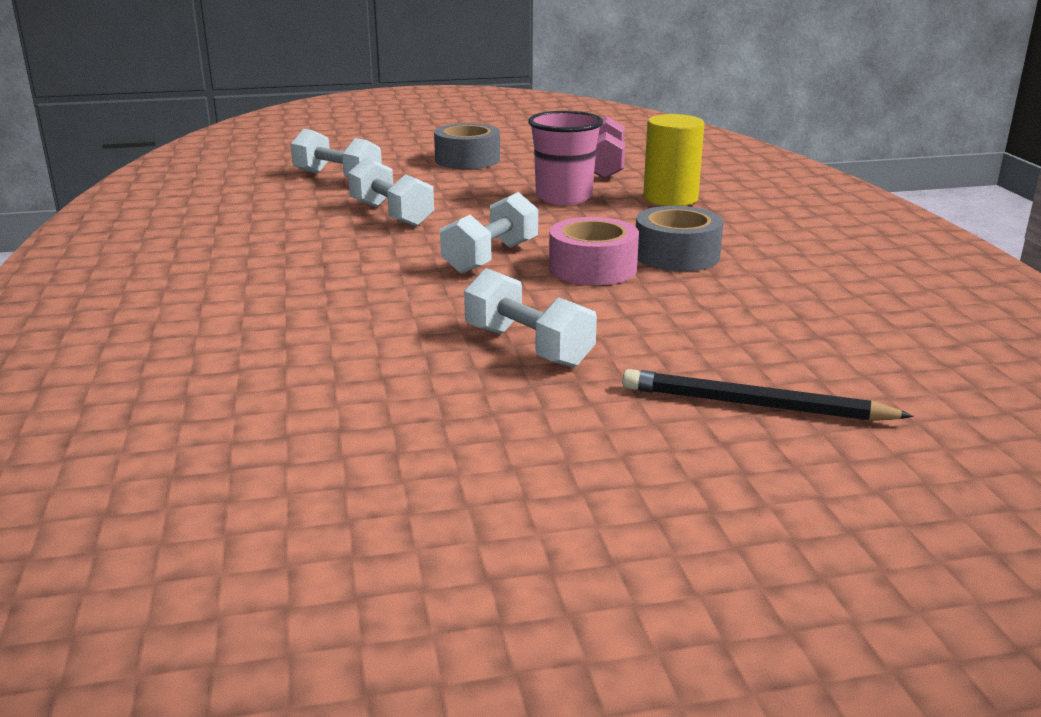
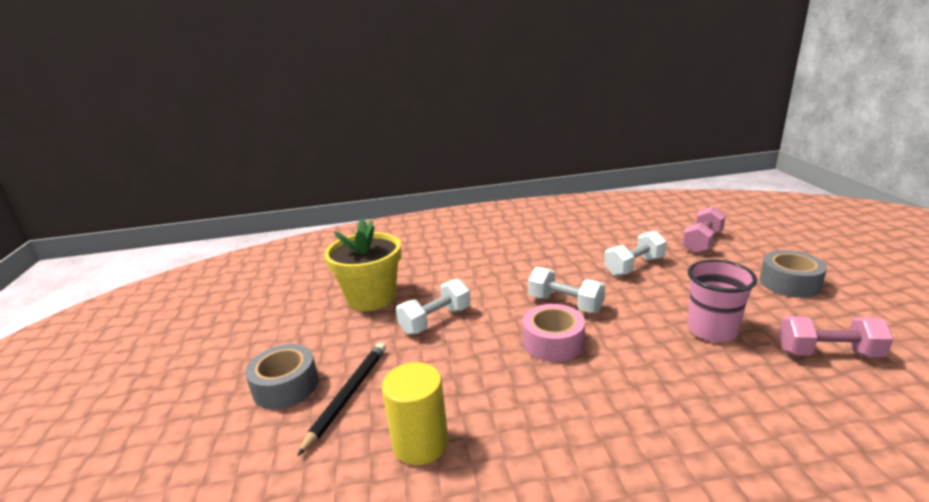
camera: 95 degrees right, 0 degrees up
(337, 178) = (702, 242): white dumbbell -> pink dumbbell
(425, 419) = (371, 297): none -> yellow flower pot
(670, 198) = (747, 390): yellow cylinder -> yellow cylinder (420, 443)
(676, 255) = (588, 383): grey tape -> grey tape (286, 386)

